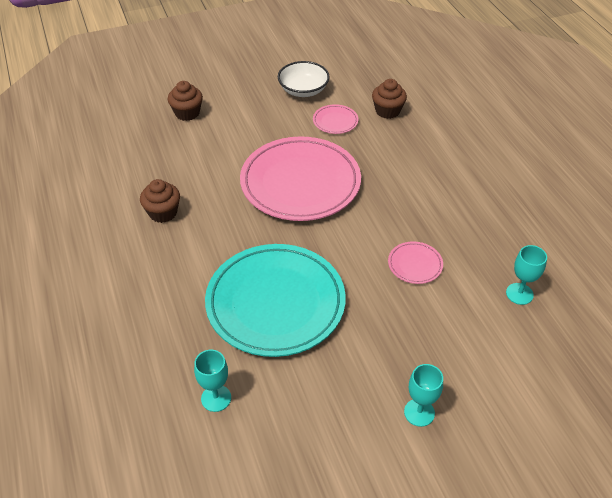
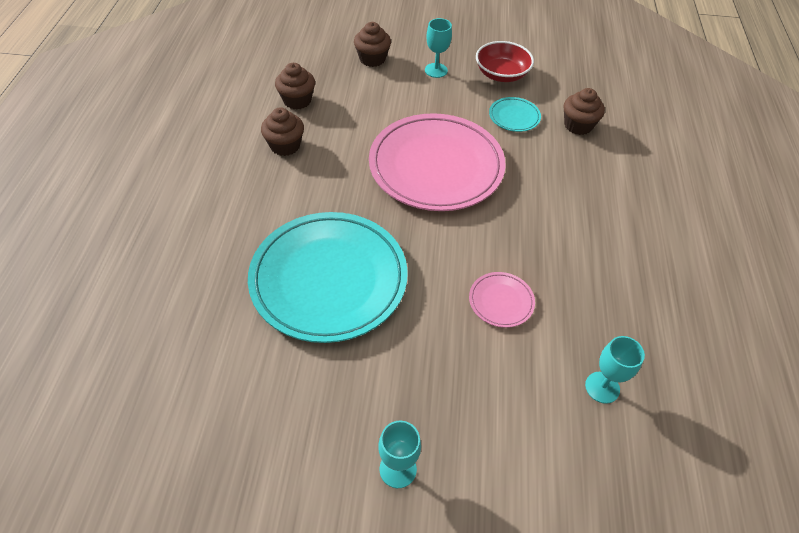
camera: 25 degrees right, 5 degrees up
(146, 171) = (297, 100): none -> brown cupcake
(216, 398) = (207, 350): turquoise goblet -> turquoise goblet (436, 70)
(303, 90) = (501, 74): white bowl -> red bowl
(335, 121) = (514, 117): pink plate -> turquoise plate

